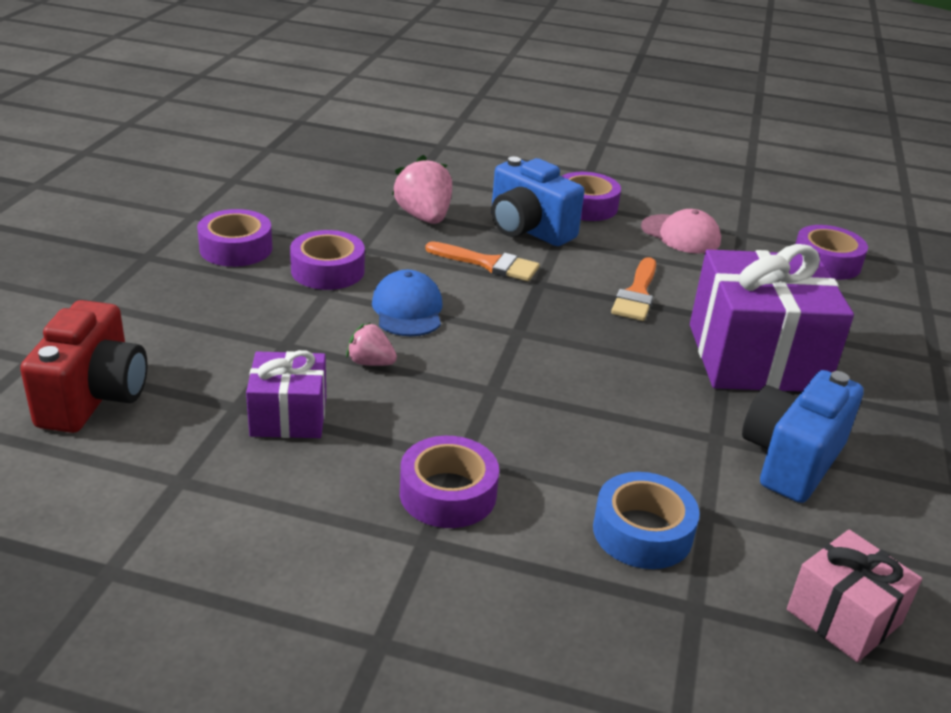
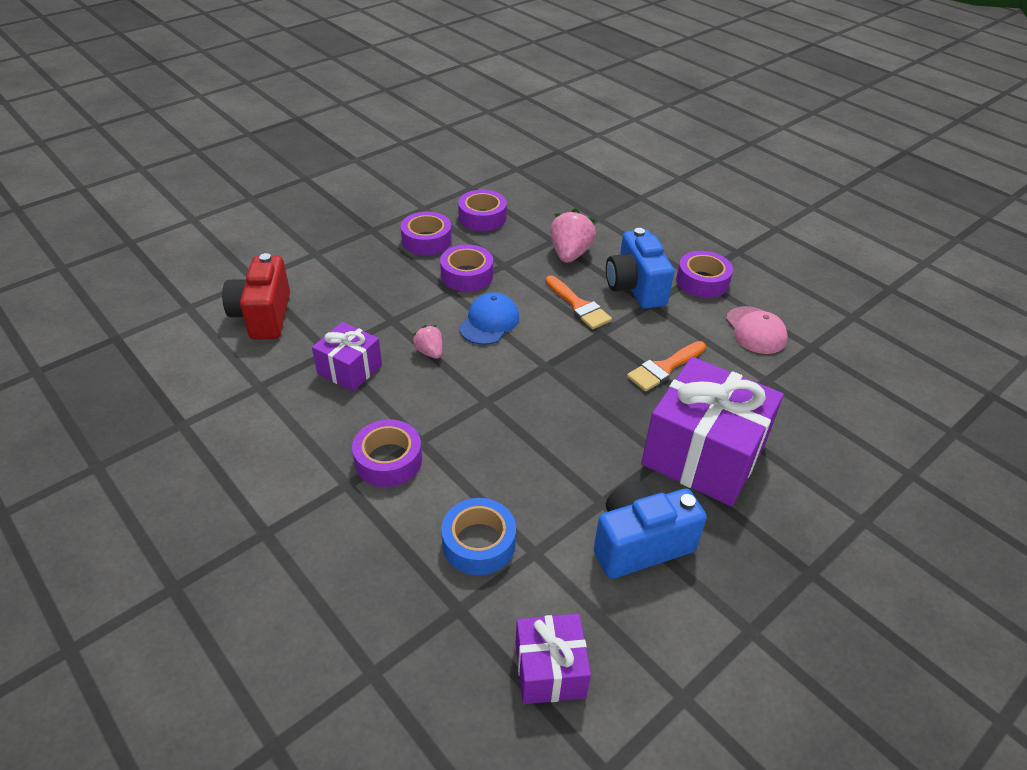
camera: 35 degrees right, 10 degrees up
(94, 397) = (263, 316): red camera -> red camera turned 135 degrees clockwise
(826, 262) = (861, 398): purple tape -> purple tape (482, 217)
(844, 616) = (550, 670): pink gift -> purple gift

